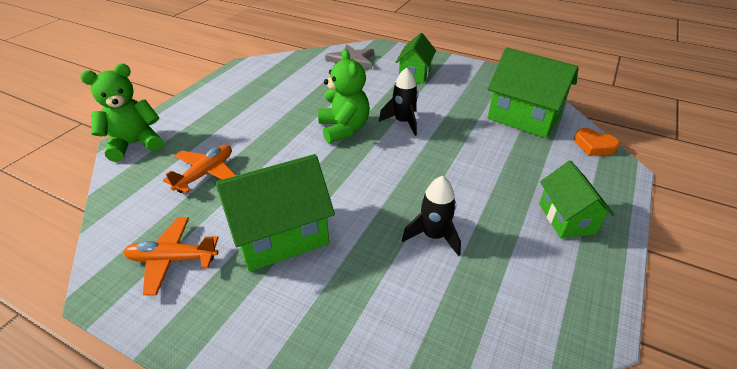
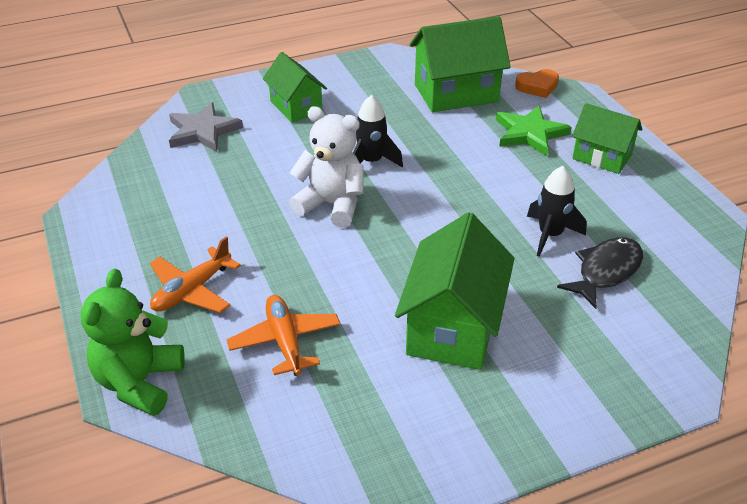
camera: 50 degrees left, 0 degrees up
(172, 259) = (407, 420): orange plane -> orange plane (192, 290)
(344, 129) = (332, 205): green teddy bear -> white teddy bear
(429, 289) = (606, 271): none -> black fish
(534, 169) = (529, 133): none -> green star

